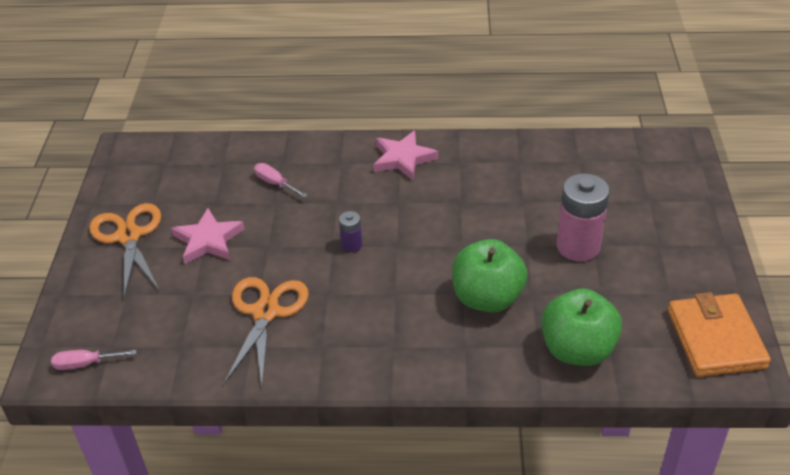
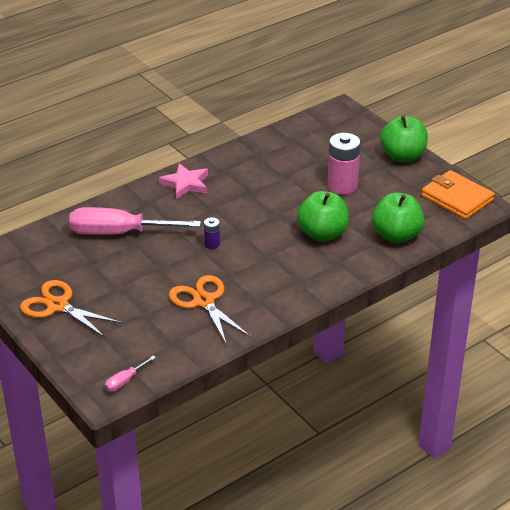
camera: 40 degrees left, 5 degrees down
(208, 240) = (116, 283): pink star -> none
(275, 183) = (119, 233): pink screwdriver -> pink screwdriver, size x2.37
(698, 243) = (402, 156): none -> green apple

